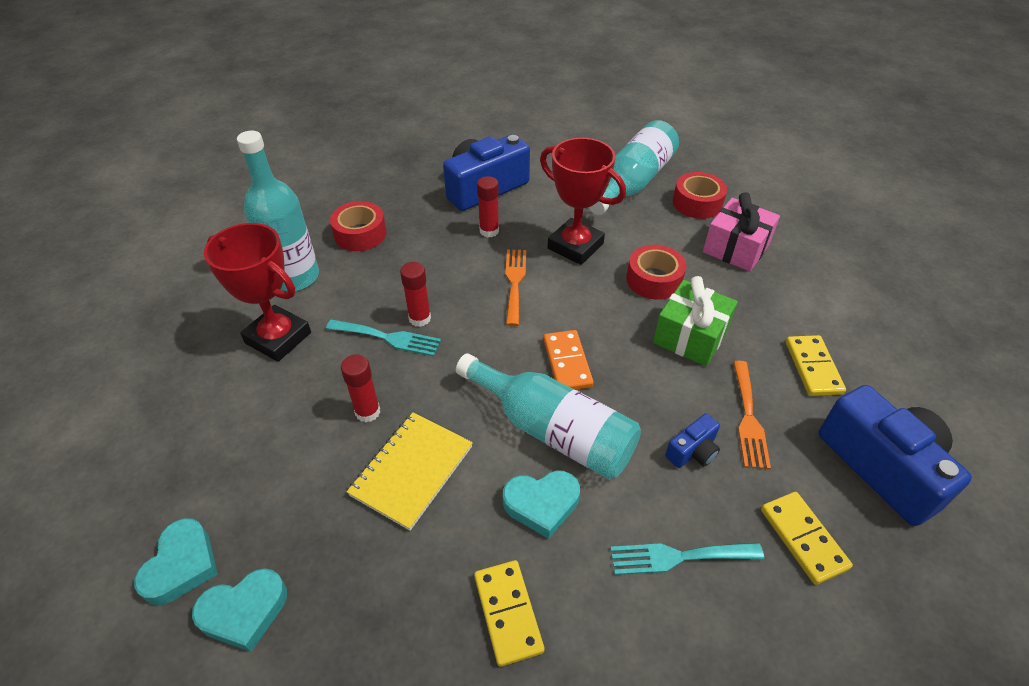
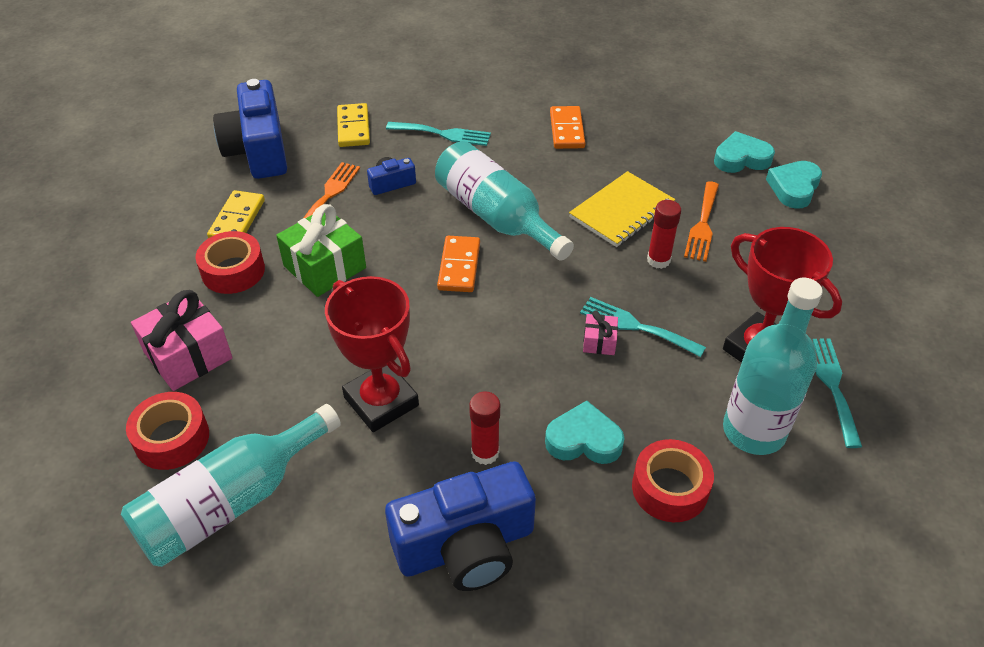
camera: 165 degrees left, 0 degrees up
(221, 321) = (832, 385): none -> turquoise fork
(419, 318) = (599, 342): red glue stick -> pink gift
(508, 613) = (566, 130): yellow domino -> orange domino
(515, 282) = (478, 365): orange fork -> orange fork (702, 225)
(542, 504) = (525, 174): turquoise heart -> turquoise heart (584, 440)
(654, 280) = (316, 334): red tape -> red tape (233, 271)

